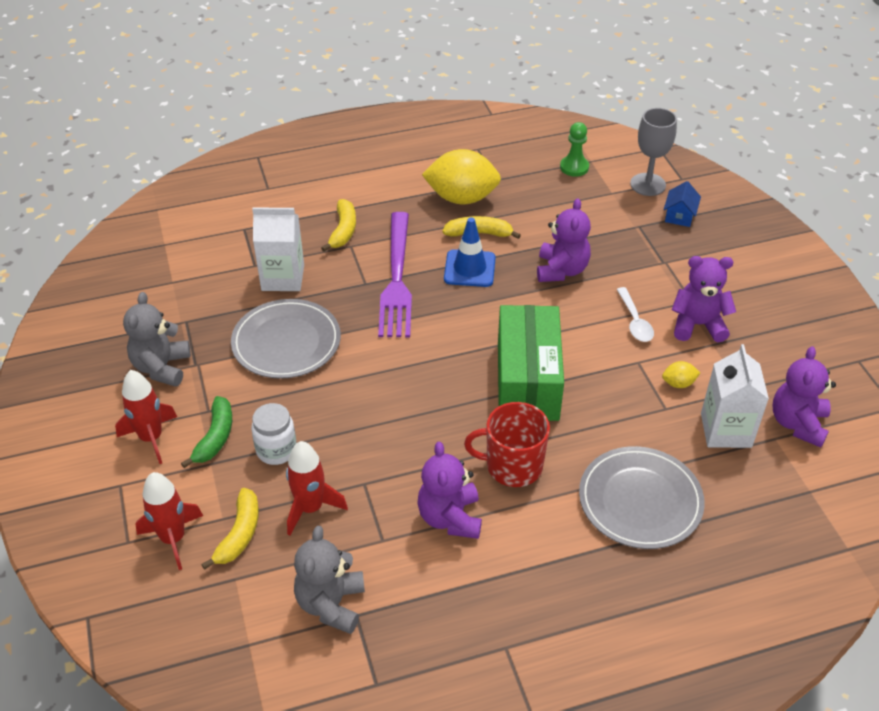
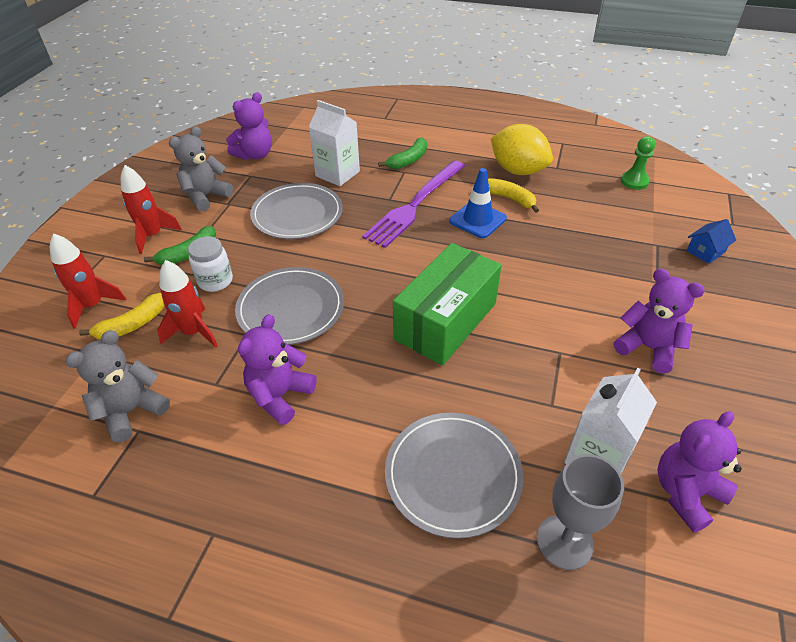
camera: 35 degrees right, 0 degrees up
(343, 230) = (408, 160): yellow banana -> green banana
(380, 439) = (291, 308): none -> grey plate
(512, 466) = (369, 382): red mug -> none
(561, 270) = (554, 250): purple teddy bear -> purple teddy bear (255, 155)
(635, 321) = (586, 318): white spoon -> none
(648, 184) = (694, 217): grey goblet -> grey goblet (564, 541)
(678, 383) = (584, 389): yellow lemon -> none

